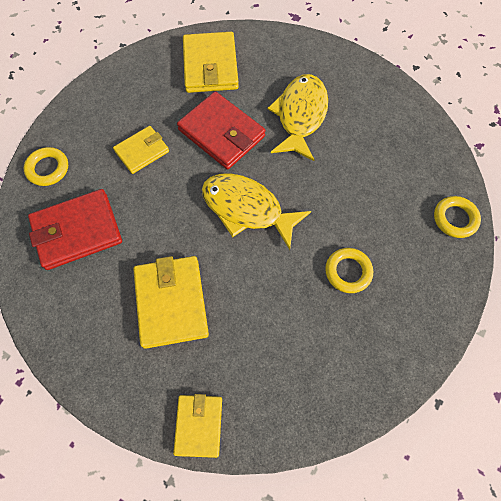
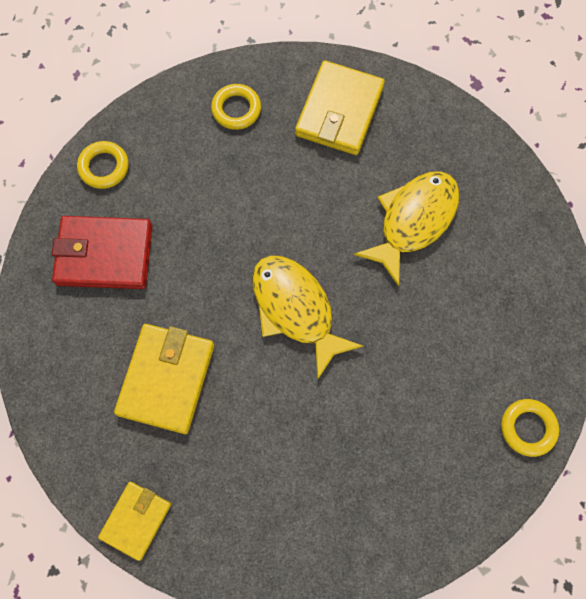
camera: 25 degrees right, 5 degrees up
(142, 151) = (212, 189): yellow wallet -> none
(221, 133) = (311, 204): red wallet -> none
(348, 272) = (370, 433): yellow ring -> yellow ring (236, 109)

